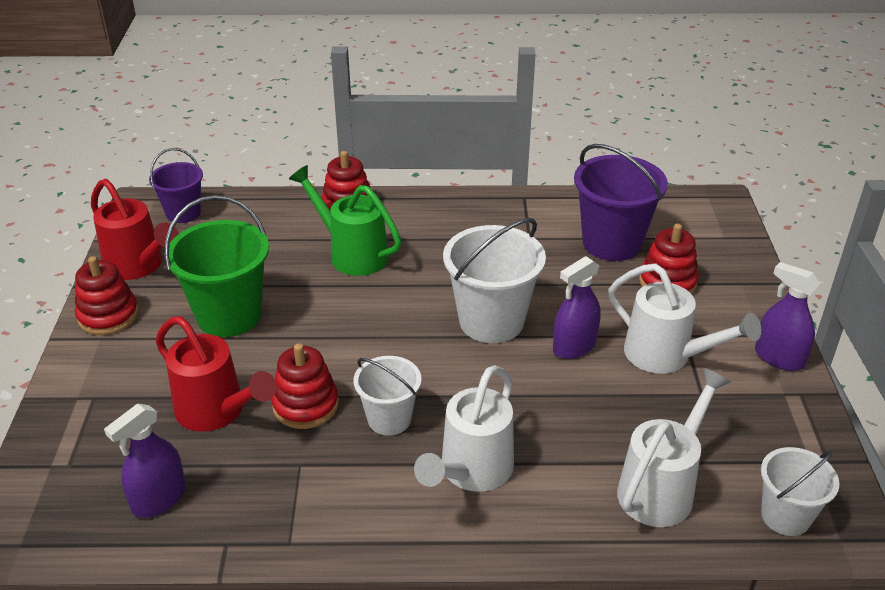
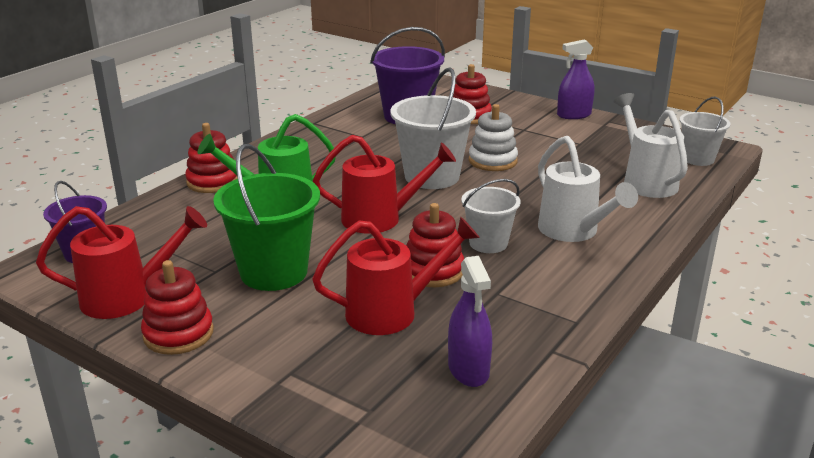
camera: 55 degrees left, 10 degrees down
(372, 329) = (380, 219): none -> red watering can
(574, 346) = (492, 161): purple spray bottle -> white stacking toy
(666, 356) = (536, 140): white watering can -> none

